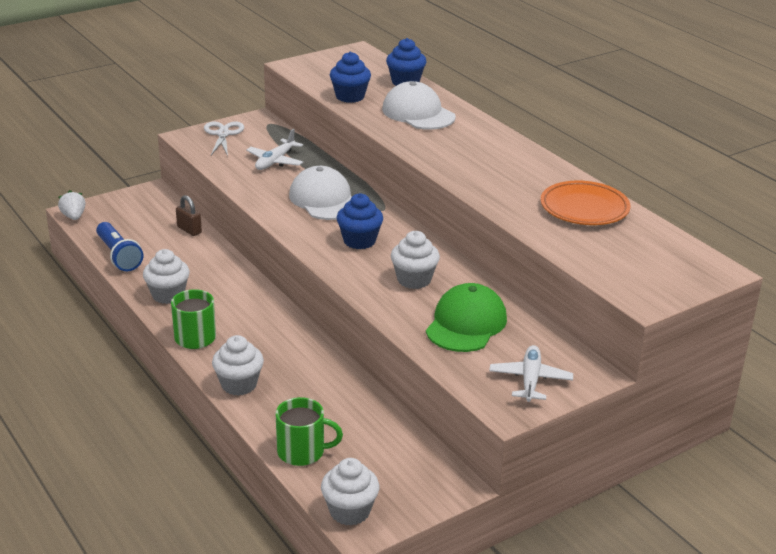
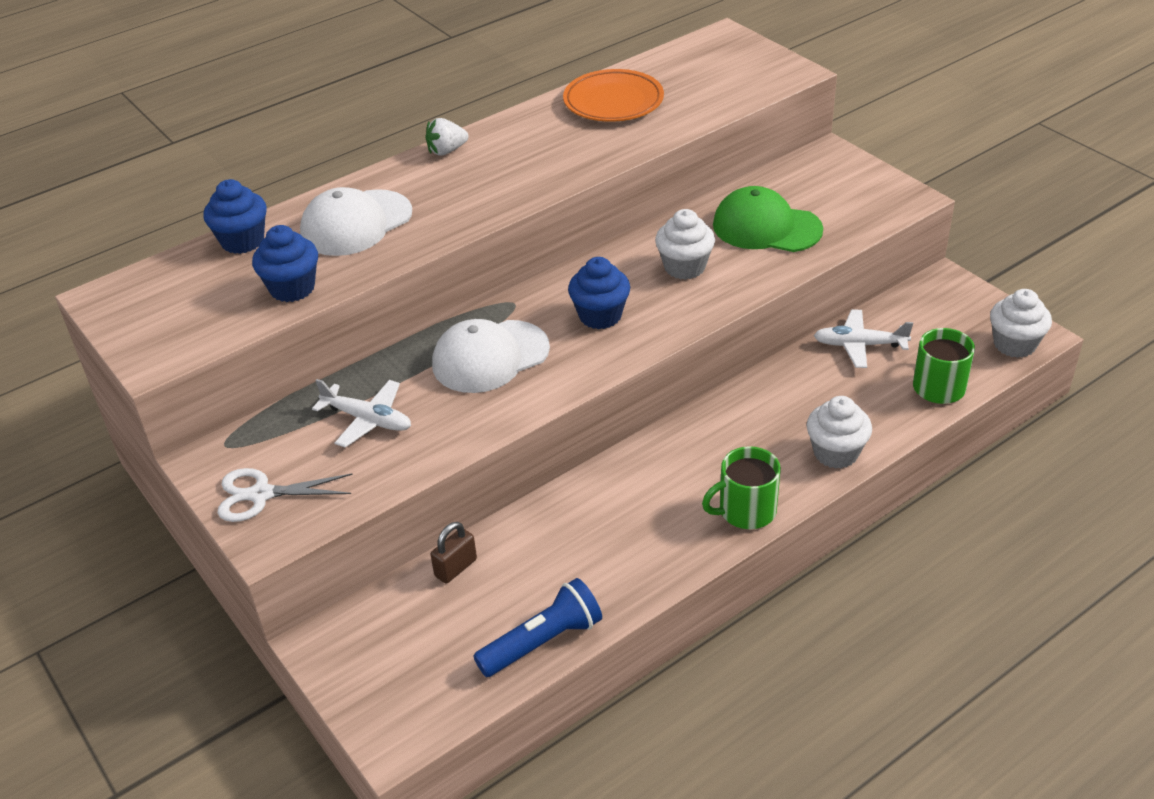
camera: 90 degrees left, 10 degrees up
(73, 217) = (412, 738): white strawberry -> white strawberry (447, 151)
(168, 295) = (647, 558): white cupcake -> none
(530, 380) = (853, 186): white plane -> white plane (859, 345)

